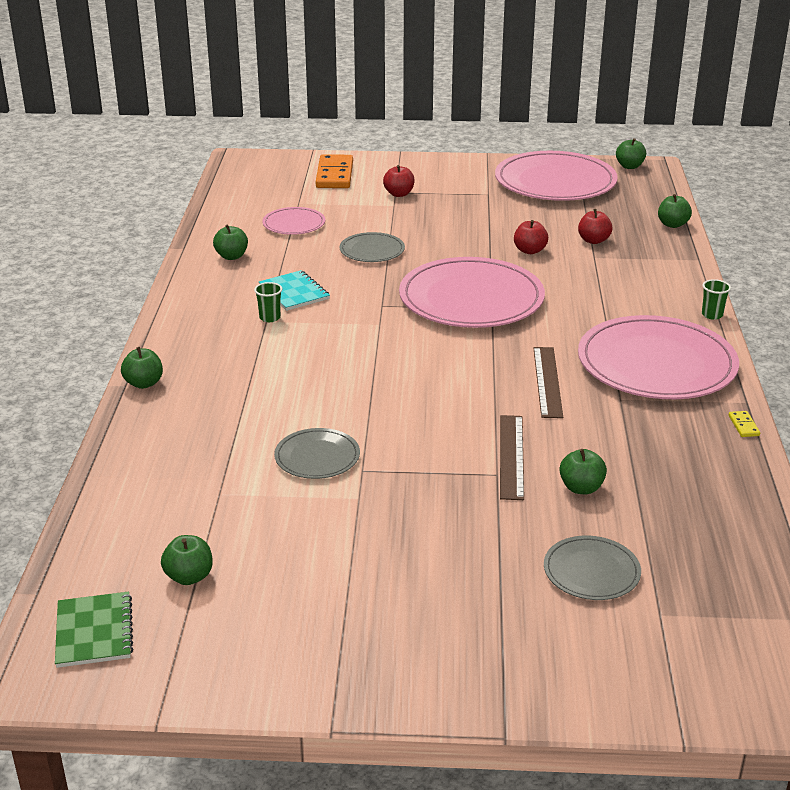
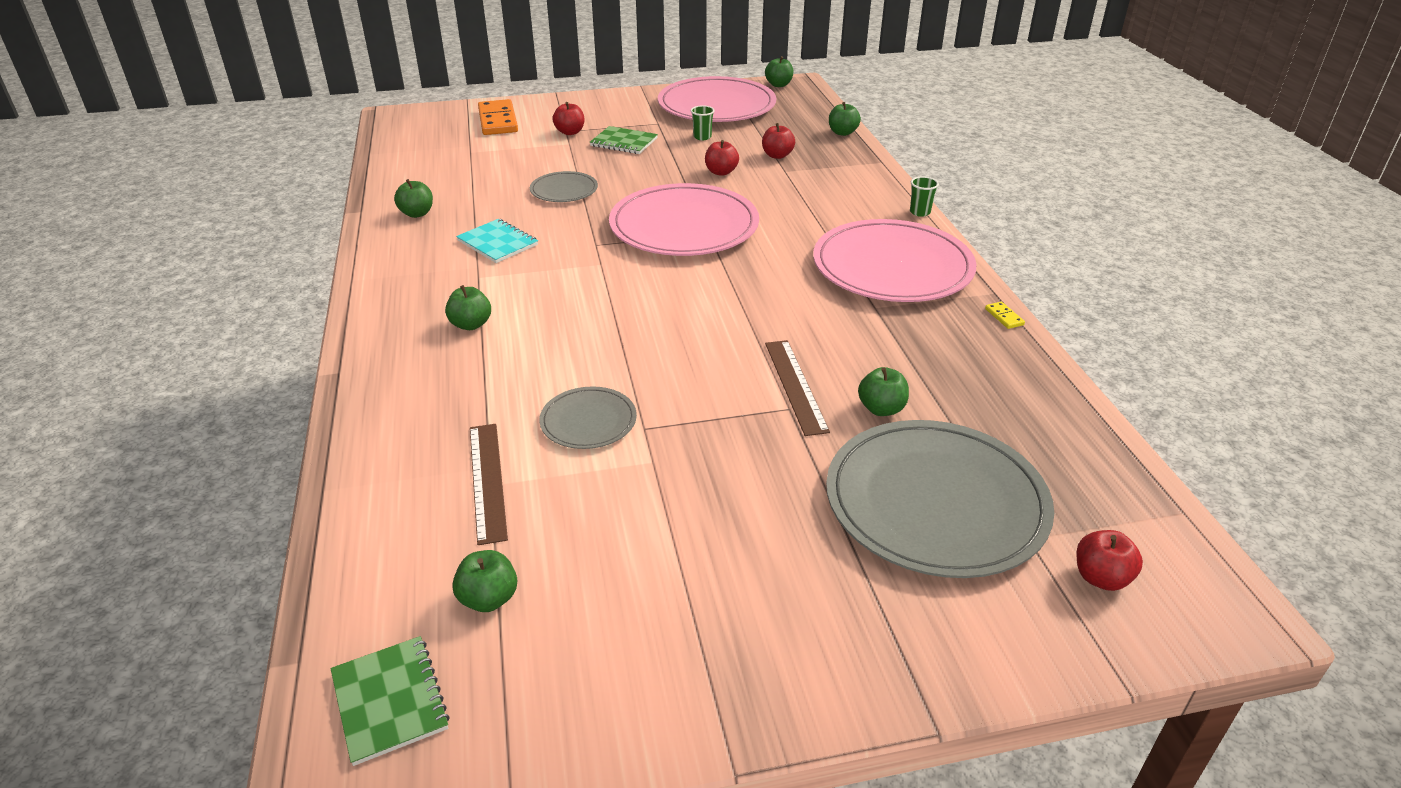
camera: 15 degrees left, 5 degrees up
(144, 383) = (360, 366): green apple -> green apple (471, 324)
(270, 318) = (480, 273): green cup -> green cup (702, 137)
(294, 224) = (473, 173): pink plate -> none
(447, 210) = (624, 142): none -> green notebook
(547, 381) = (796, 300): brown ruler -> brown ruler (488, 480)
(591, 571) = (935, 502): grey plate -> grey plate, size x2.07
(709, 655) = (1101, 578): none -> red apple

